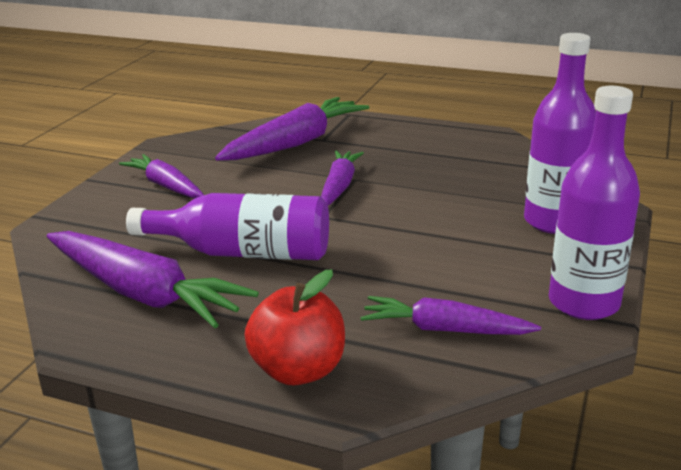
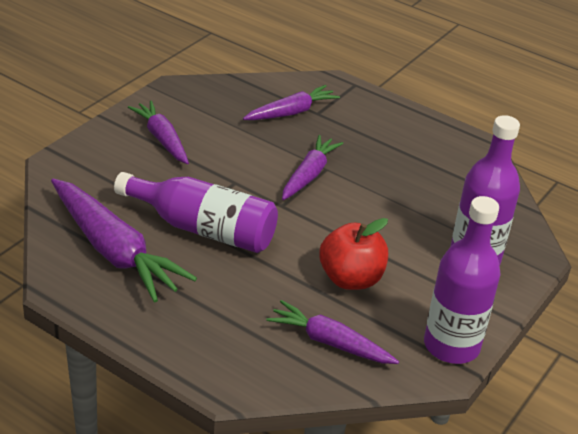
camera: 10 degrees right, 10 degrees up
(296, 143) = (291, 112): purple carrot -> purple carrot, size x0.61
(298, 370) = (207, 350): red apple -> red apple (351, 279)

